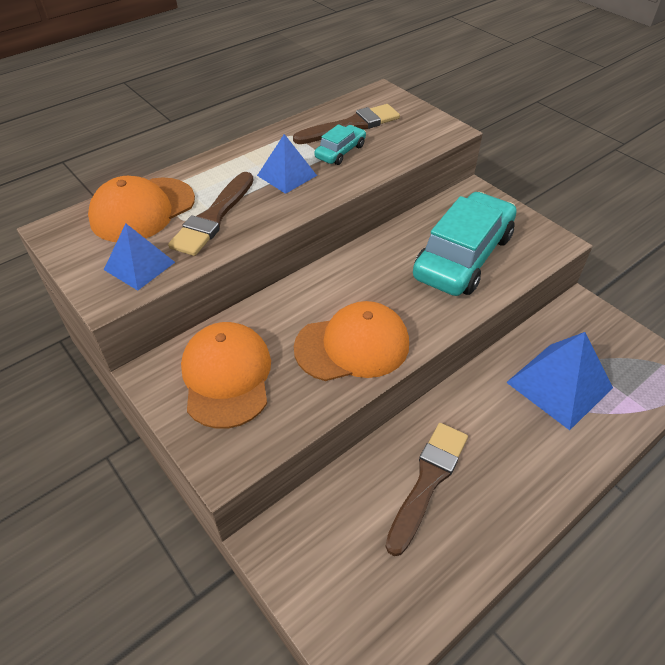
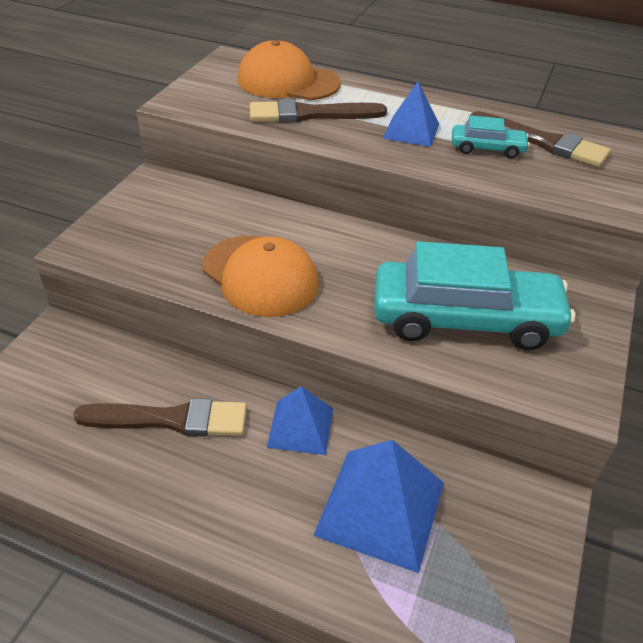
camera: 60 degrees right, 5 degrees down
(139, 266) = (219, 103): blue pyramid -> blue pyramid (300, 427)
(226, 376) = (173, 216): orange cap -> none

